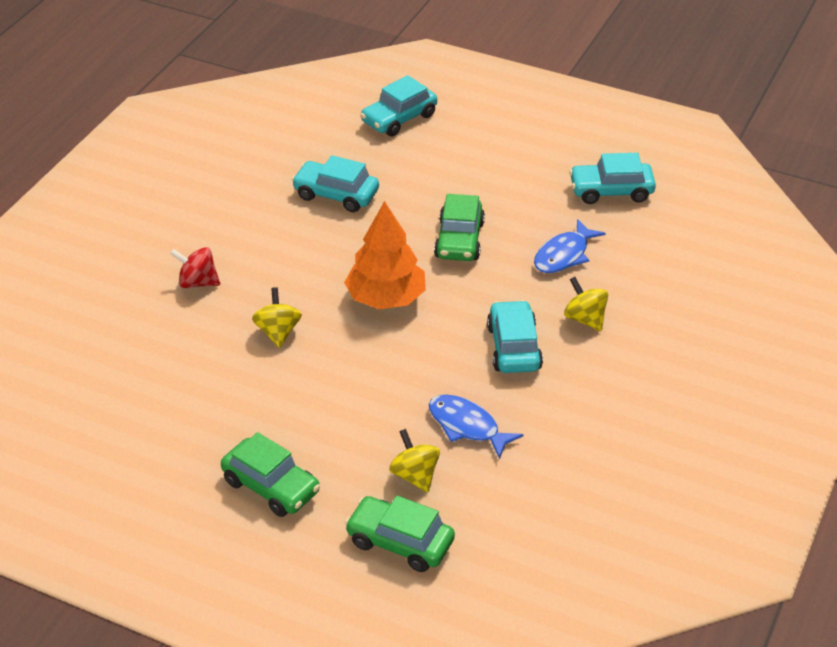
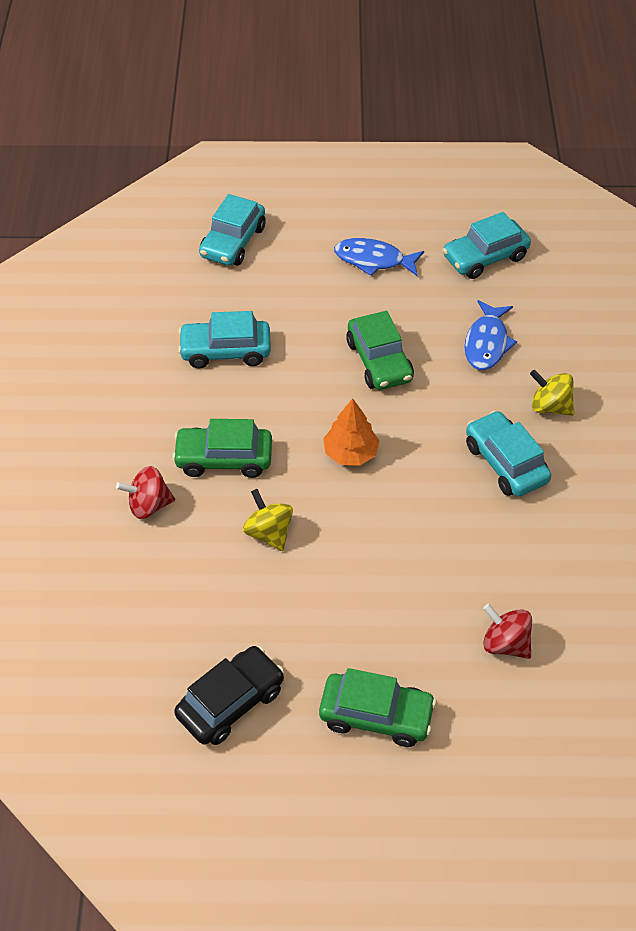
camera: 25 degrees left, 10 degrees up
(164, 436) = (230, 702): none -> black car
(386, 298) = (350, 453): orange tree -> orange tree, size x0.64
(400, 542) = (539, 725): green car -> green car (224, 459)
(415, 475) = (505, 644): yellow spinning top -> red spinning top
(467, 426) = (518, 568): blue fish -> blue fish (373, 260)

